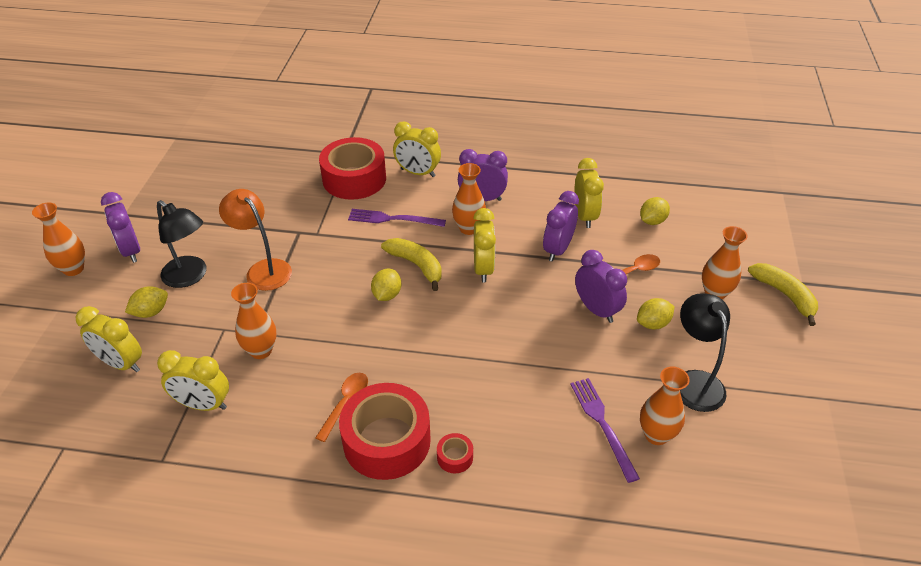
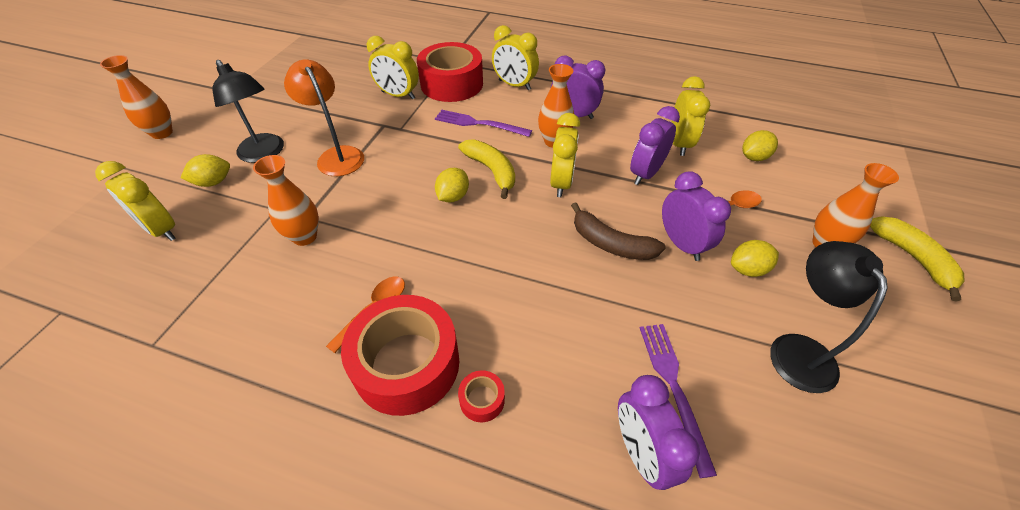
camera: 10 degrees right, 5 degrees up
(131, 251) = (221, 123): purple clock -> purple clock (640, 452)
(203, 405) = (223, 287): yellow clock -> yellow clock (398, 95)
(536, 318) = (611, 243): none -> brown banana
(656, 435) = (743, 414): orange vase -> none

